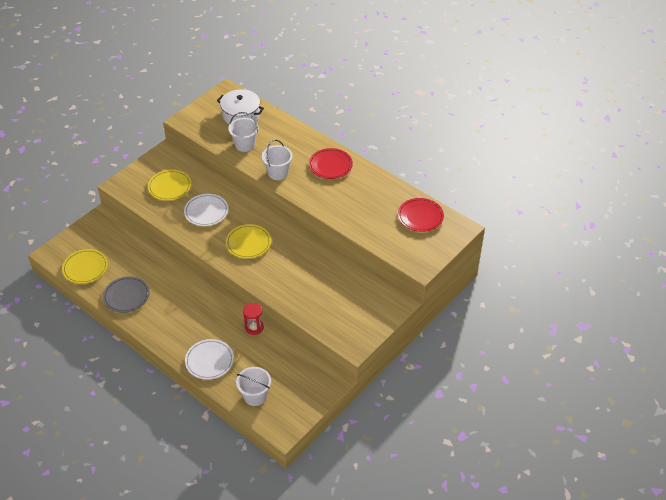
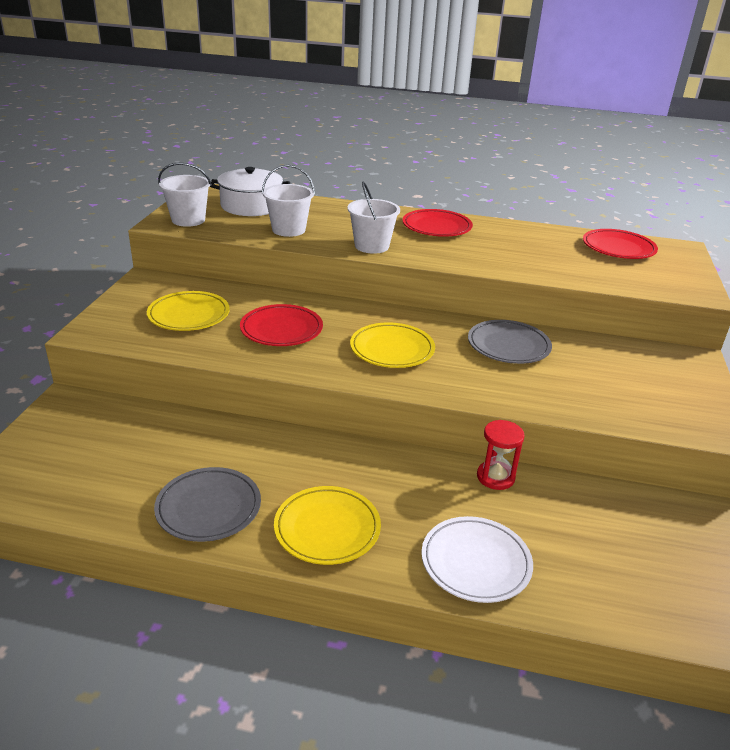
camera: 30 degrees left, 15 degrees down
(85, 268) = (82, 488): yellow plate -> yellow plate (327, 529)
(206, 212) = (281, 329): white plate -> red plate
(255, 396) = (623, 592): white bucket -> white bucket (188, 220)
(309, 261) = (508, 346): none -> grey plate

